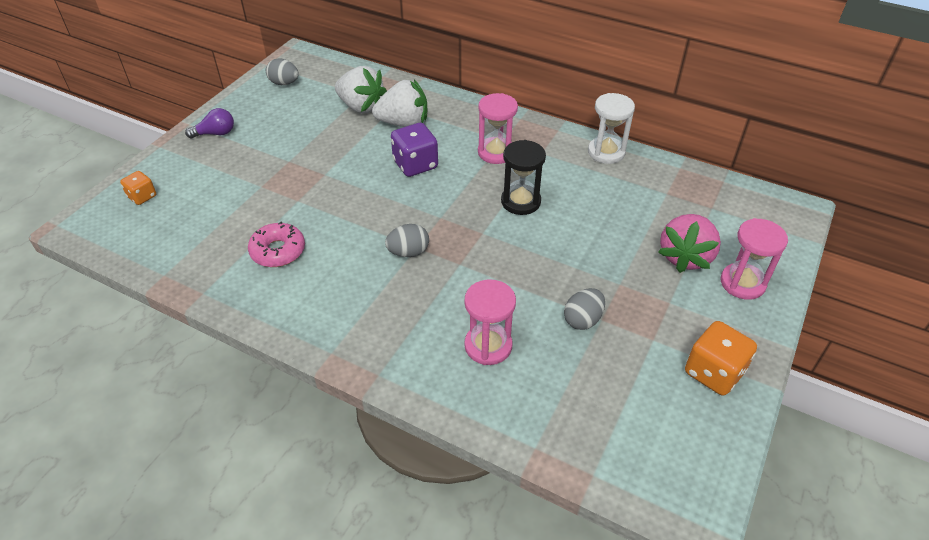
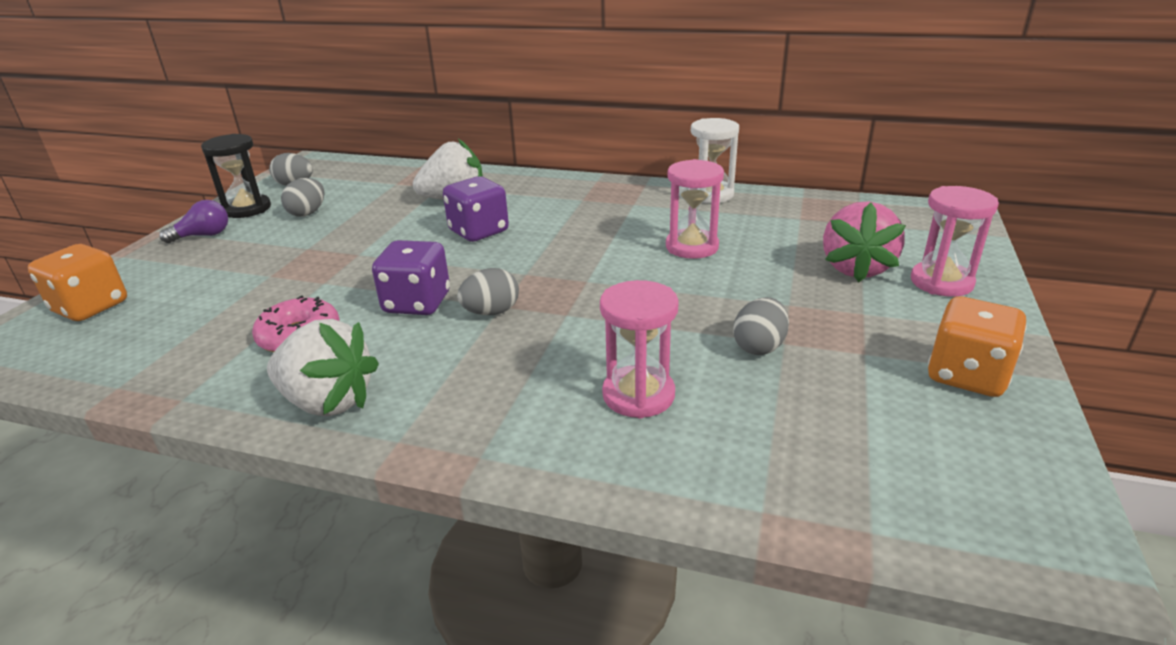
camera: 10 degrees left, 15 degrees down
(142, 197) = (91, 307): orange dice -> orange dice, size x1.68
(291, 120) = (308, 213): none -> grey egg
(359, 234) = (417, 303): none -> purple dice
(361, 107) = (397, 192): white strawberry -> white strawberry (328, 402)
(496, 152) = (578, 210): pink hourglass -> pink hourglass (692, 247)
(520, 201) = (625, 247): black hourglass -> black hourglass (247, 209)

